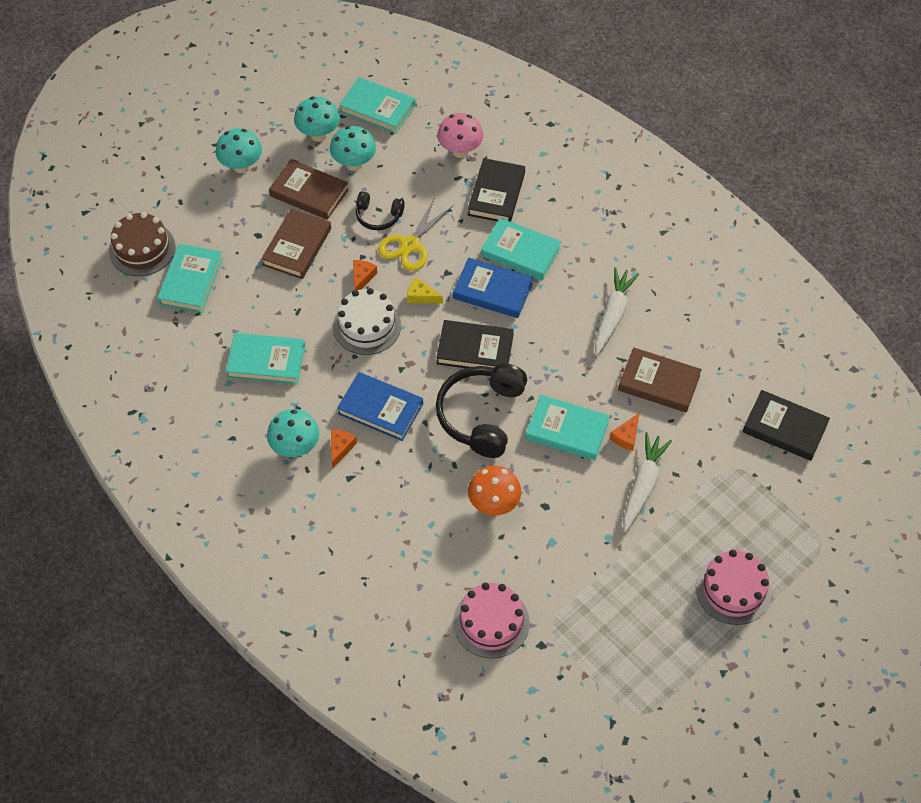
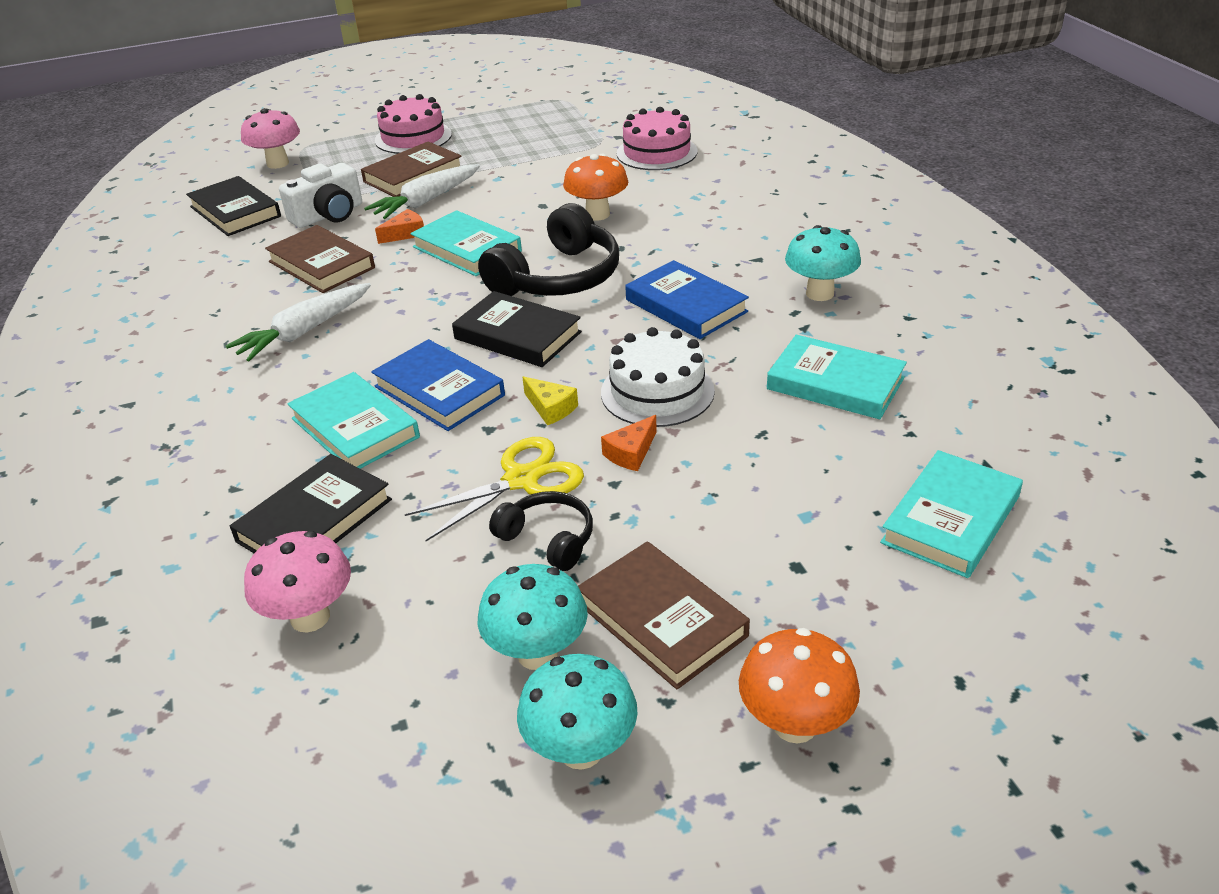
camera: 155 degrees left, 20 degrees down
(142, 249) = (1054, 602): brown cake -> none
(241, 166) = (795, 724): turquoise mushroom -> orange mushroom
(297, 247) = (726, 527): brown book -> brown book (413, 175)
(340, 448) = (758, 283): orange cheese -> none
(377, 109) = (408, 775): turquoise book -> none
(706, 444) = (328, 215): none -> white camera
(818, 508) = (278, 163): none -> pink mushroom

